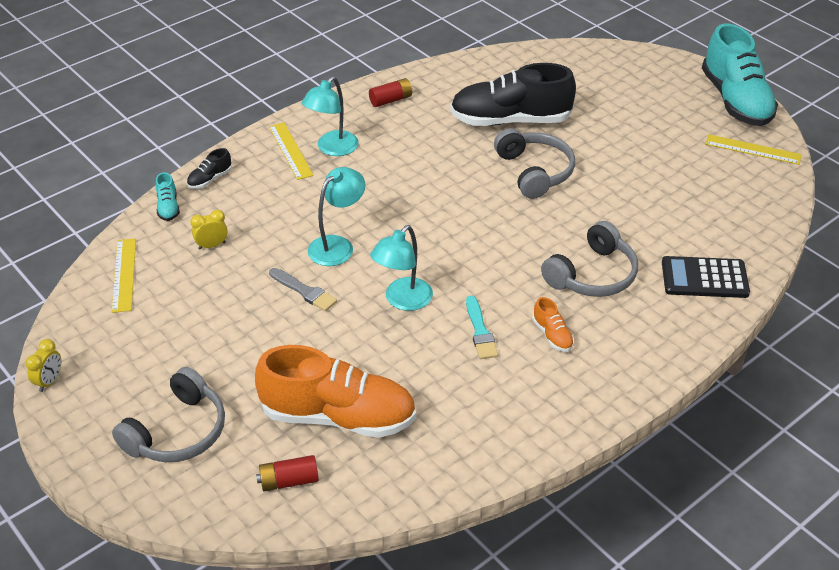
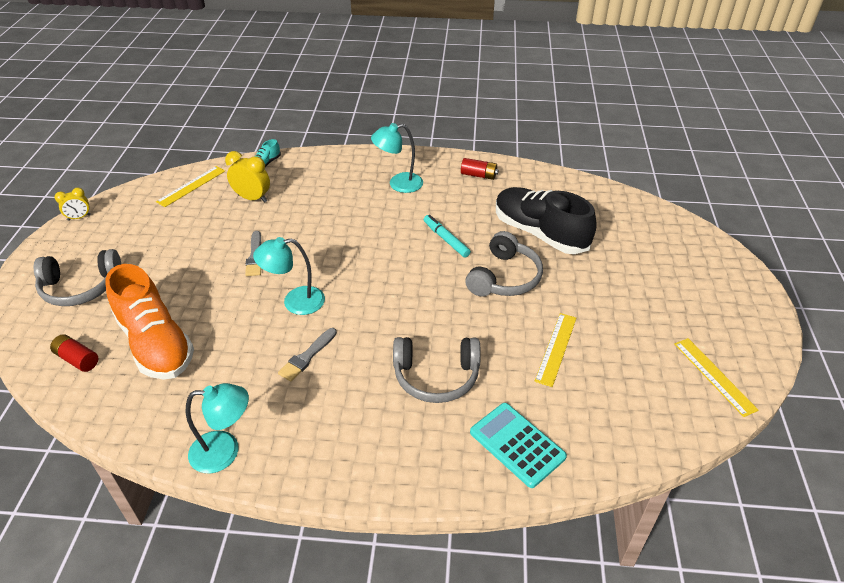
camera: 45 degrees right, 0 degrees up
(210, 179) = (308, 161): black shoe -> none
(212, 245) = (252, 198): yellow clock -> yellow clock, size x1.58
(290, 150) = (374, 171): yellow ruler -> yellow ruler (556, 348)
(337, 245) = (313, 242): turquoise lamp -> turquoise lamp (225, 451)
(446, 171) = (446, 239): none -> turquoise marker
(480, 331) = (307, 356): turquoise brush -> grey brush
(552, 335) = (345, 396): orange shoe -> none
(704, 278) = (517, 444): black calculator -> turquoise calculator
(735, 101) = (755, 328): turquoise shoe -> none

